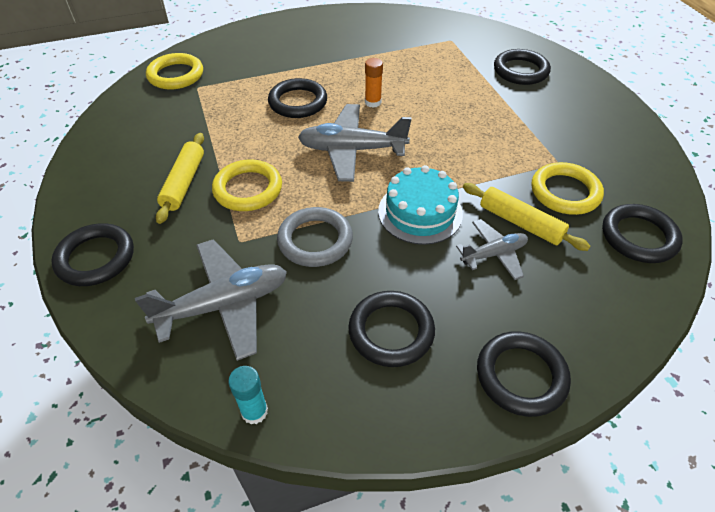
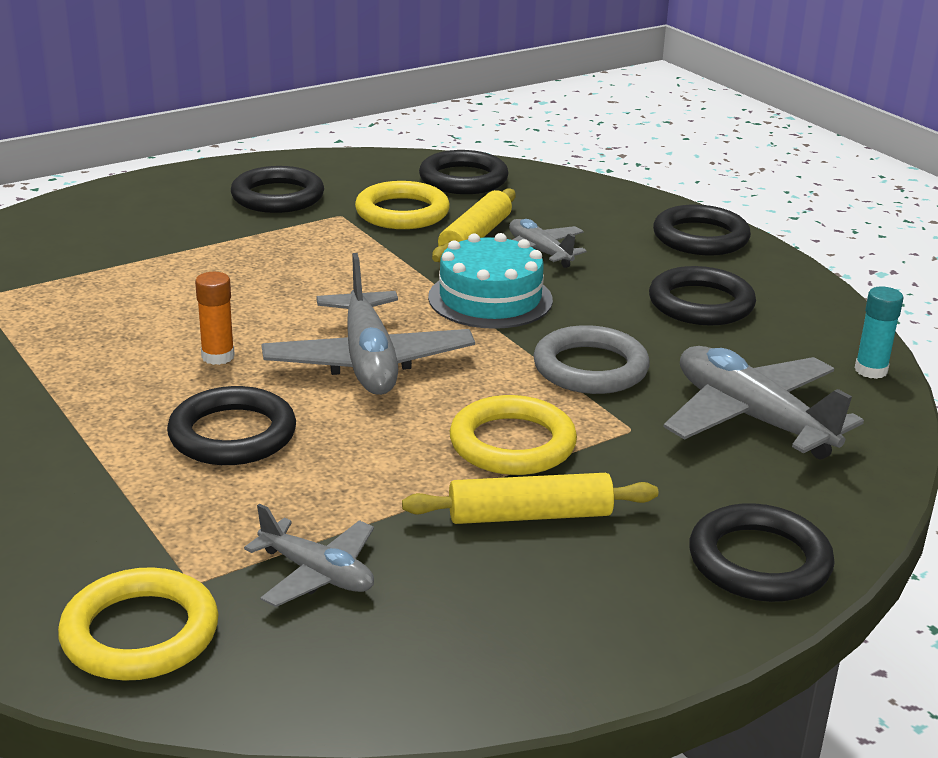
camera: 105 degrees left, 20 degrees down
(182, 116) = (317, 574): none -> grey plane
(520, 71) = (96, 237): black ring -> black ring (277, 197)

